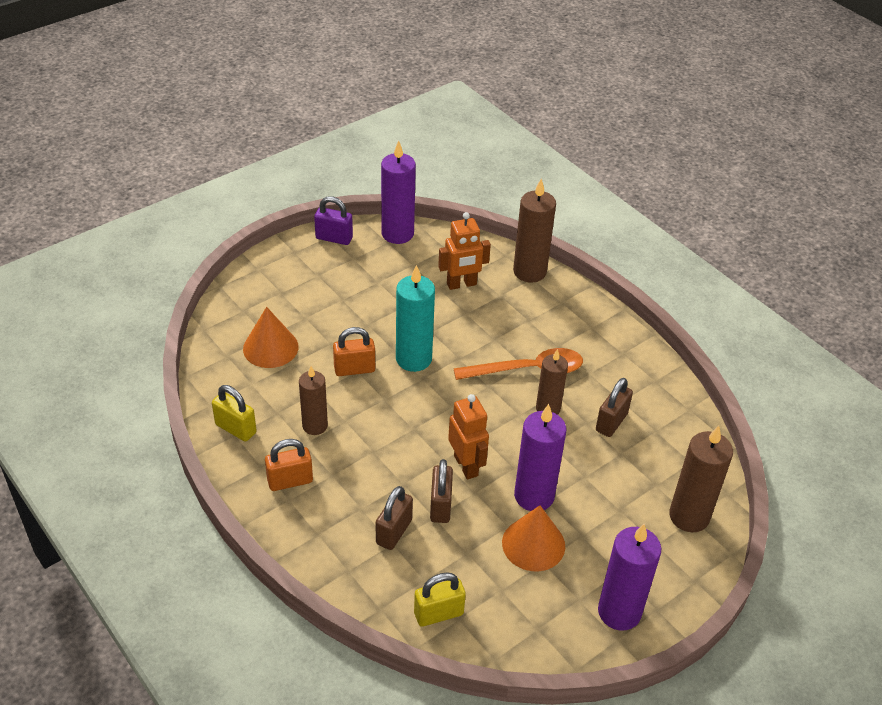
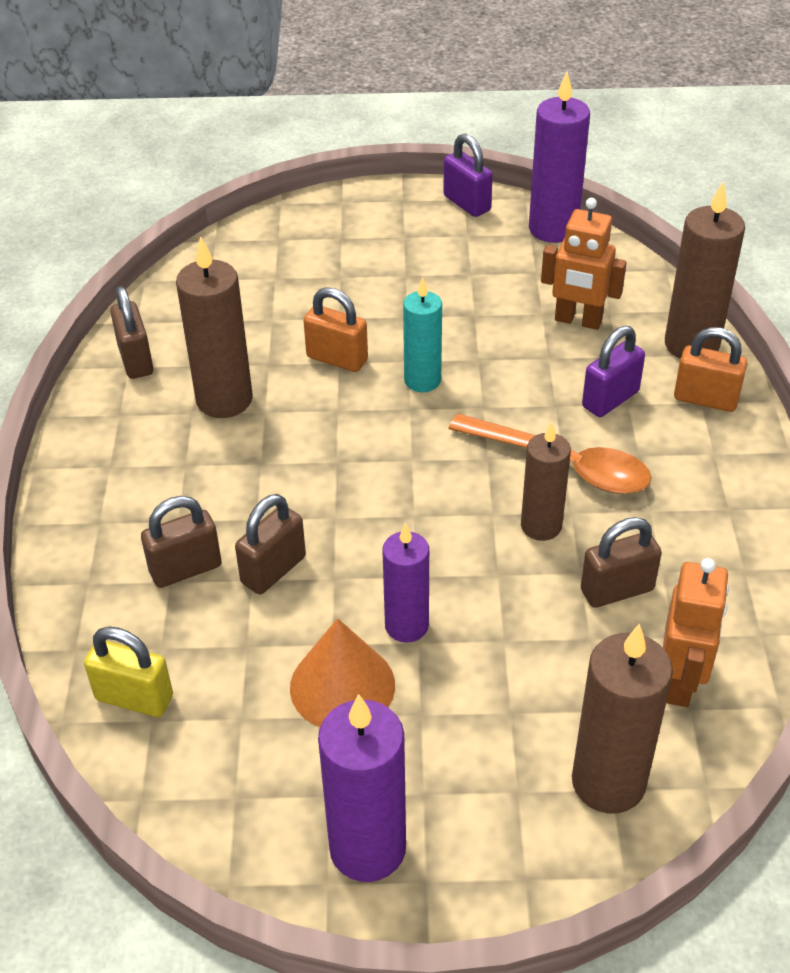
camera: 40 degrees right, 0 degrees up
(236, 428) = (136, 360): yellow padlock -> brown padlock
(270, 347) = (266, 291): orange cone -> none
(290, 481) = (132, 446): orange padlock -> orange padlock (705, 399)
(315, 426) = (224, 400): brown candle -> brown candle, size x1.52
(413, 359) = (422, 380): turquoise candle -> turquoise candle, size x0.66
(466, 465) = (356, 539): orange robot -> orange robot (680, 682)
(518, 322) = (610, 399): none -> purple padlock
(534, 496) = (406, 625): purple candle -> purple candle, size x0.66

